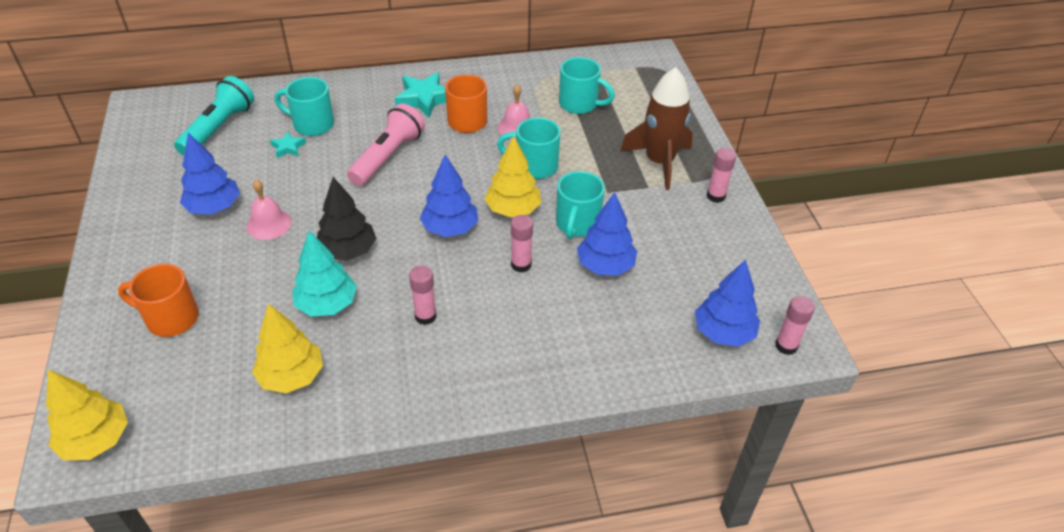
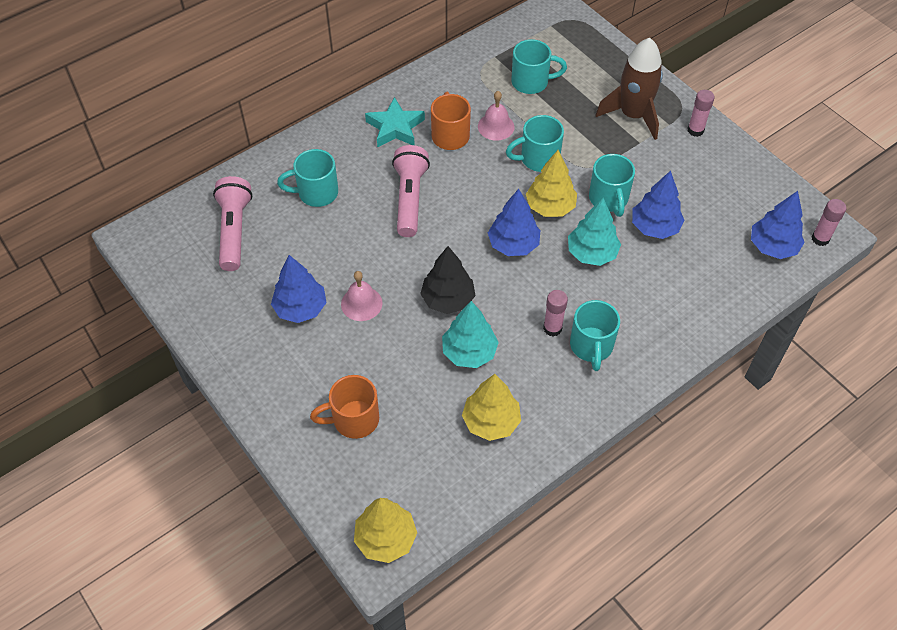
camera: 25 degrees left, 10 degrees up
(219, 128) = (234, 231): turquoise flashlight -> pink flashlight
(288, 147) = (315, 225): turquoise star -> none
(450, 349) = (591, 346): none -> turquoise mug
(521, 265) = (592, 253): pink glue stick -> turquoise tree

